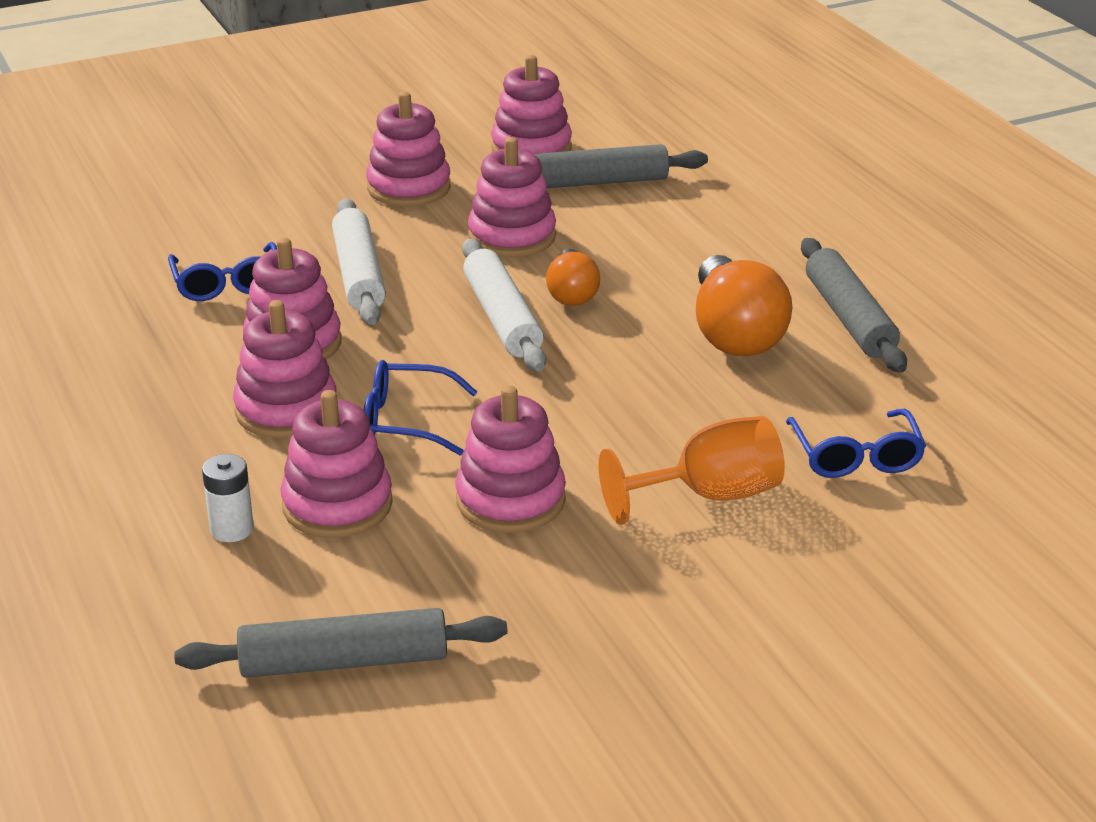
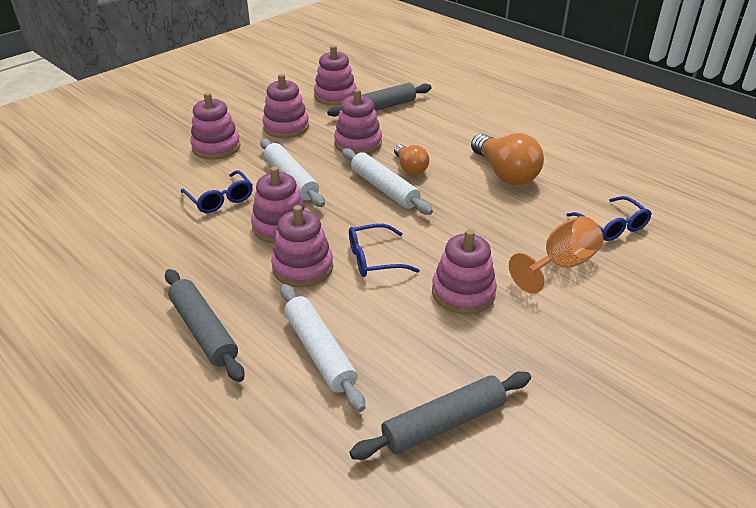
camera: 20 degrees left, 5 degrees up
(232, 529) = (319, 352): white battery -> white rolling pin
(337, 505) = (371, 320): pink stacking toy -> pink stacking toy (216, 147)
(849, 318) = (551, 154): grey rolling pin -> grey rolling pin (204, 330)

